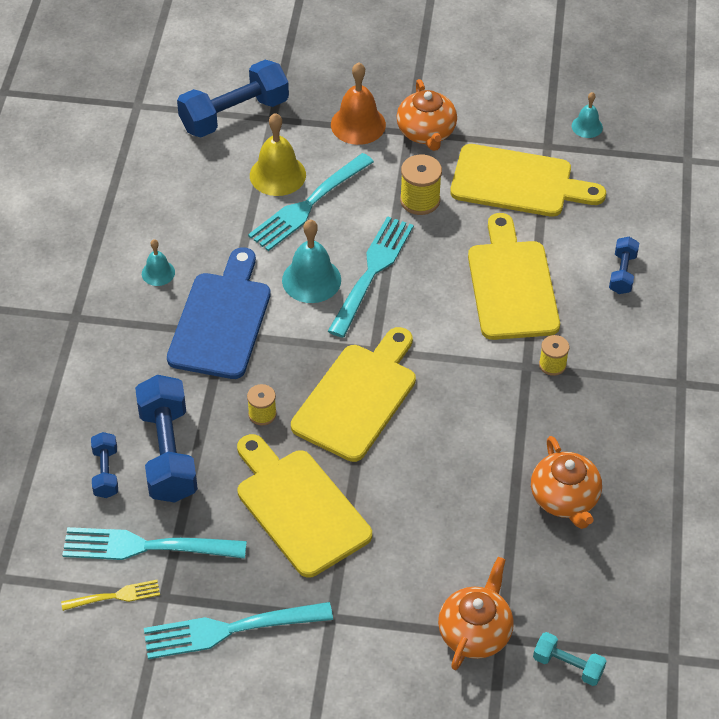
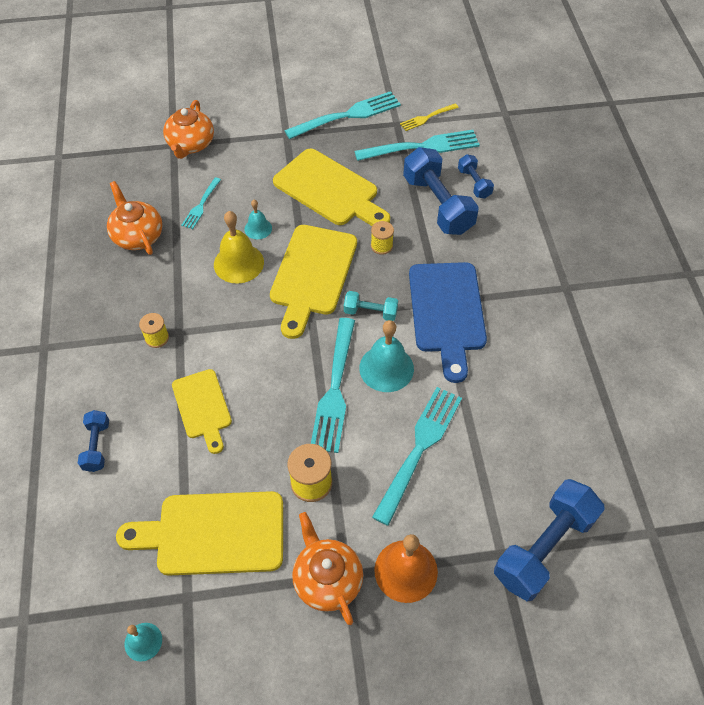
camera: 165 degrees right, 5 degrees up
(158, 273) = (522, 342): turquoise bell -> turquoise bell (258, 228)
(277, 175) = (464, 477): yellow bell -> yellow bell (238, 263)
(475, 525) = (201, 205): none -> turquoise fork
(512, 285) = (202, 407): yellow cutting board -> yellow cutting board, size x0.62
(568, 665) = (128, 139): turquoise dumbbell -> turquoise dumbbell (370, 312)

